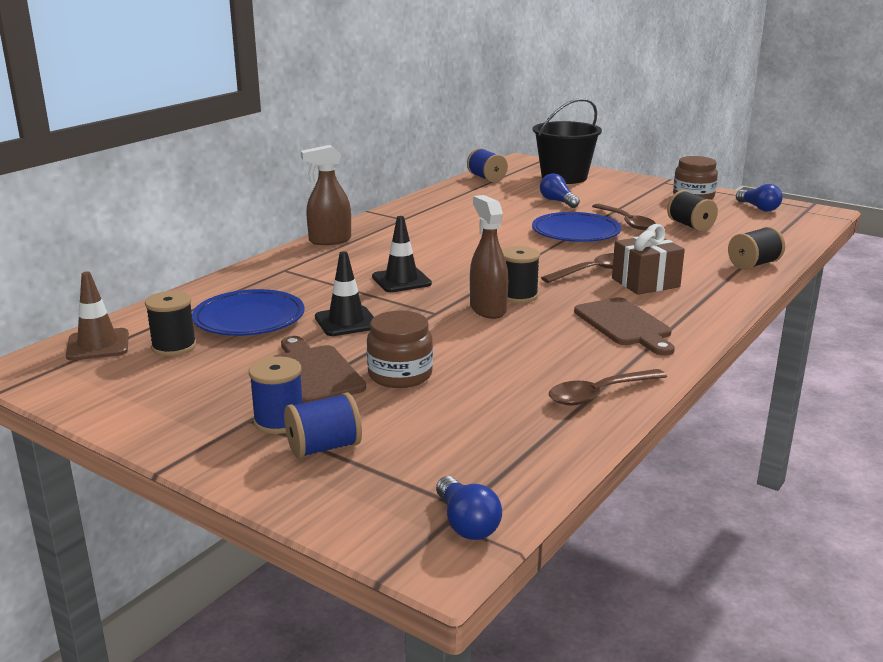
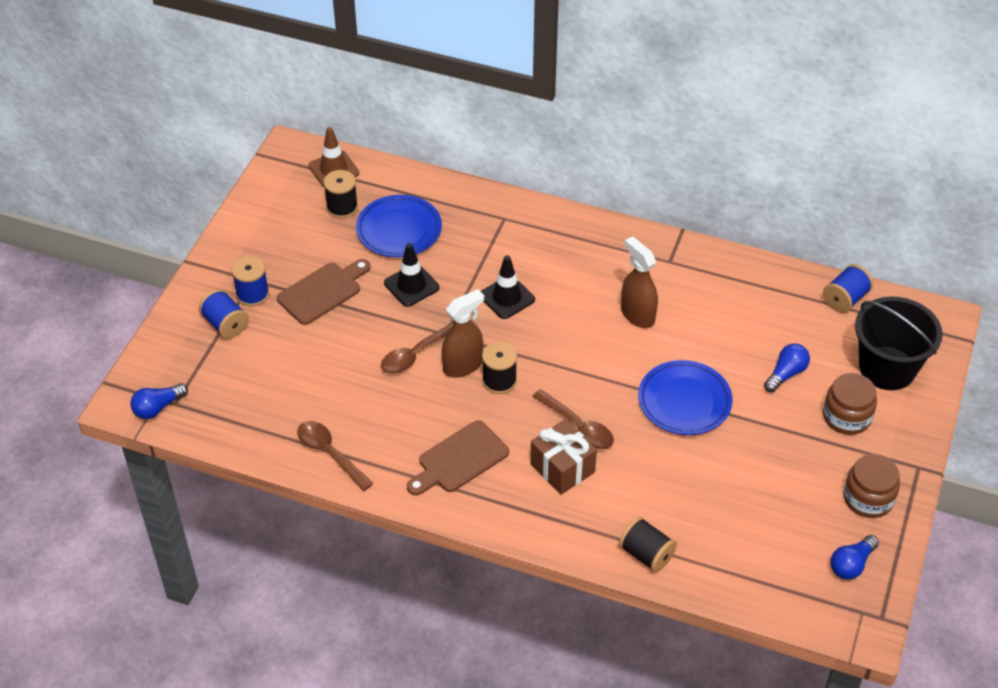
camera: 75 degrees right, 25 degrees up
(329, 240) = (585, 226): brown spray bottle -> brown spray bottle (637, 315)
(400, 375) = (331, 337): brown jar -> brown jar (846, 417)
(626, 222) = (739, 441): brown spoon -> brown spoon (416, 354)
(690, 226) = (752, 498): black spool -> none

